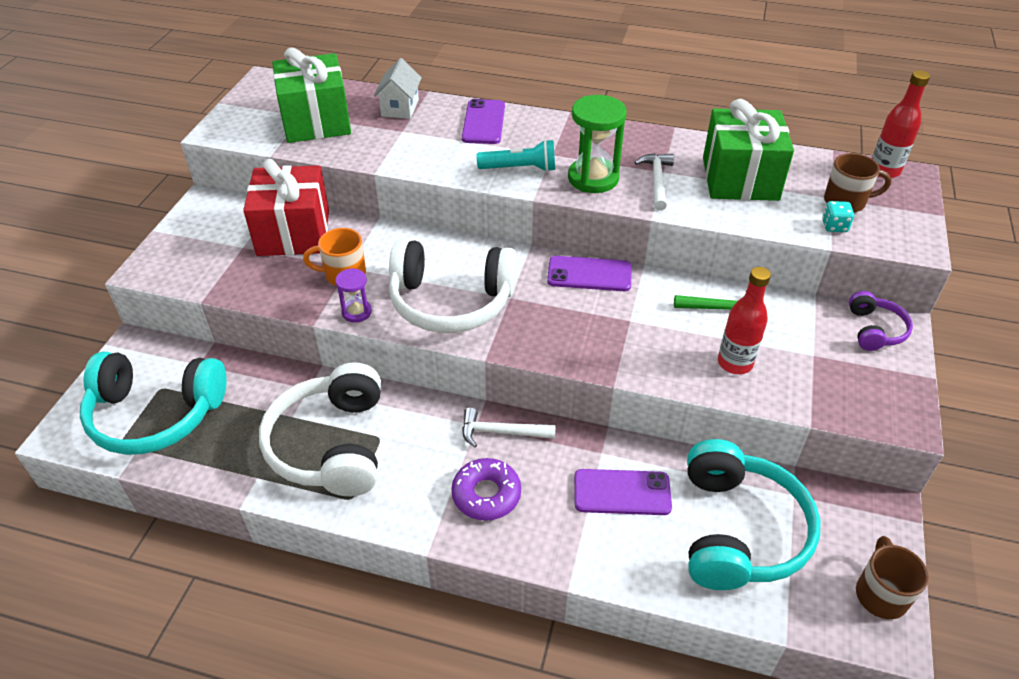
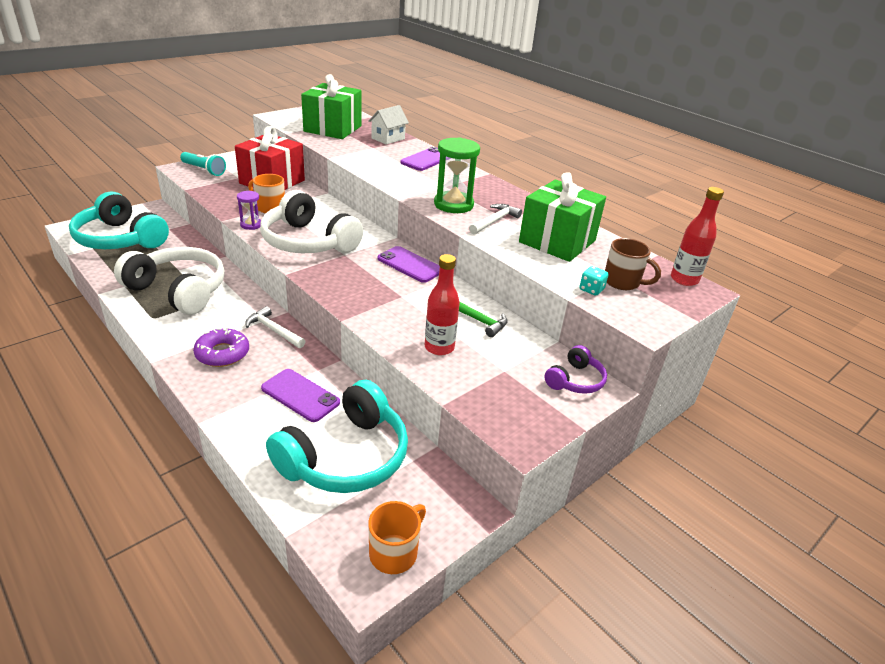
camera: 30 degrees right, 10 degrees down
(331, 445) = (178, 290): white headphones -> white headphones turned 90 degrees clockwise
(520, 168) = (414, 185): turquoise flashlight -> turquoise flashlight (204, 170)
(880, 594) = (394, 552): brown mug -> orange mug

